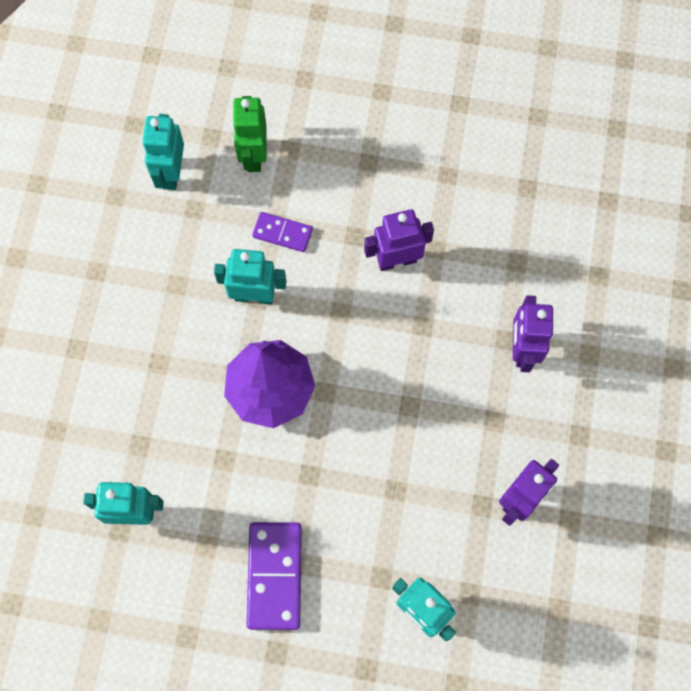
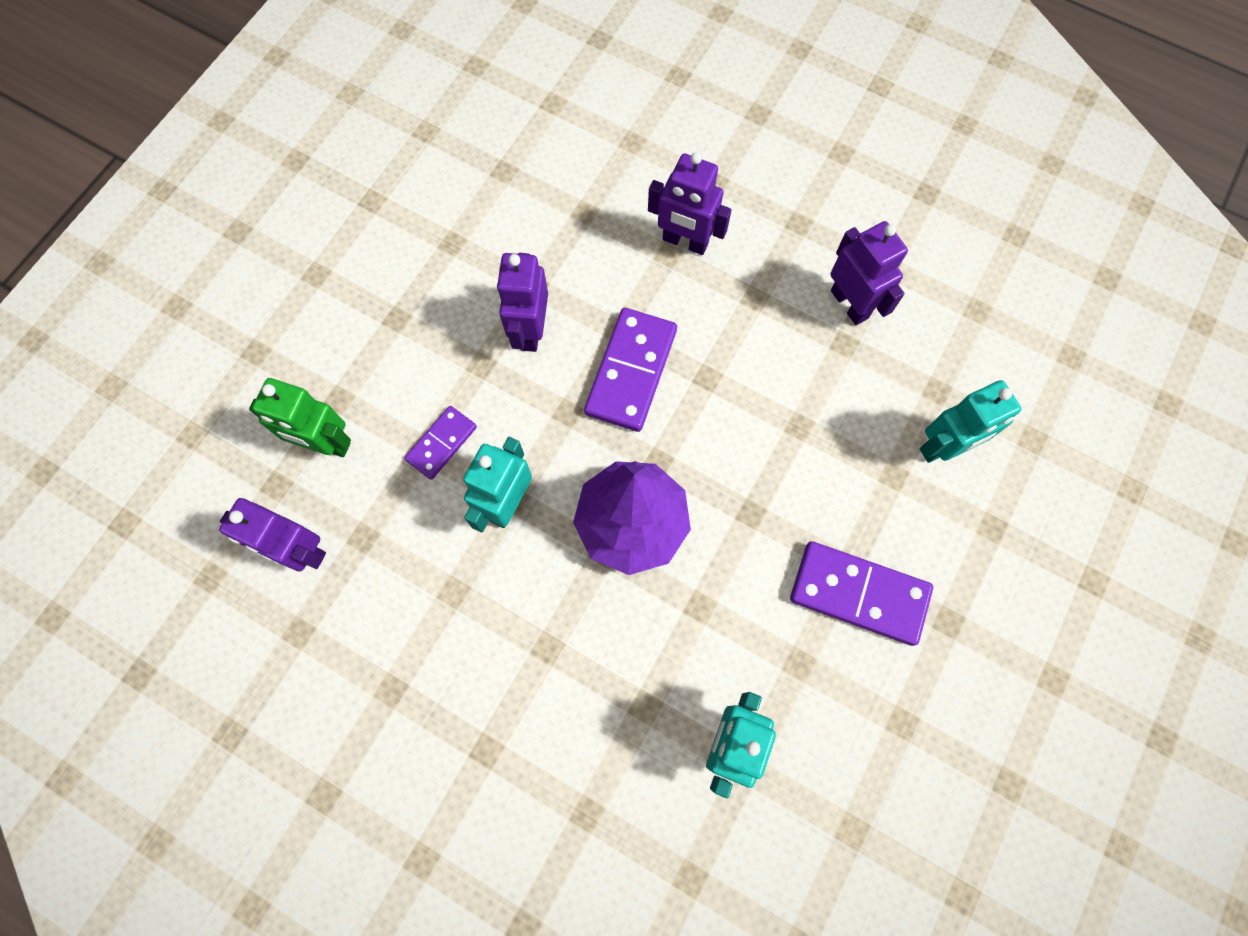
camera: 70 degrees left, 0 degrees up
(171, 173) = (300, 551): turquoise robot -> purple robot
(391, 347) = (631, 372): none -> purple domino

